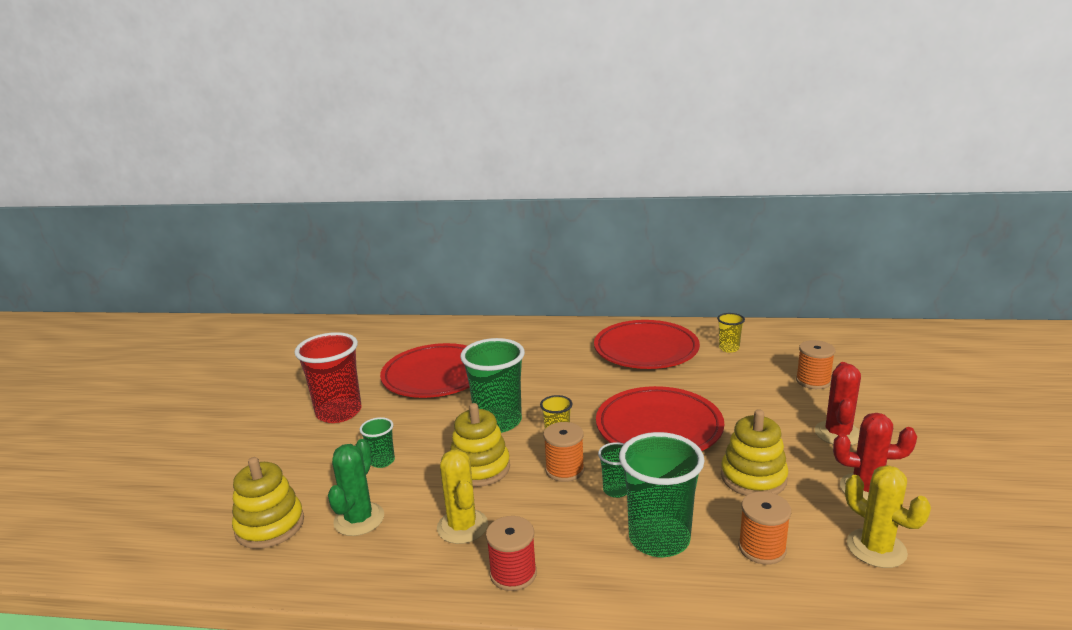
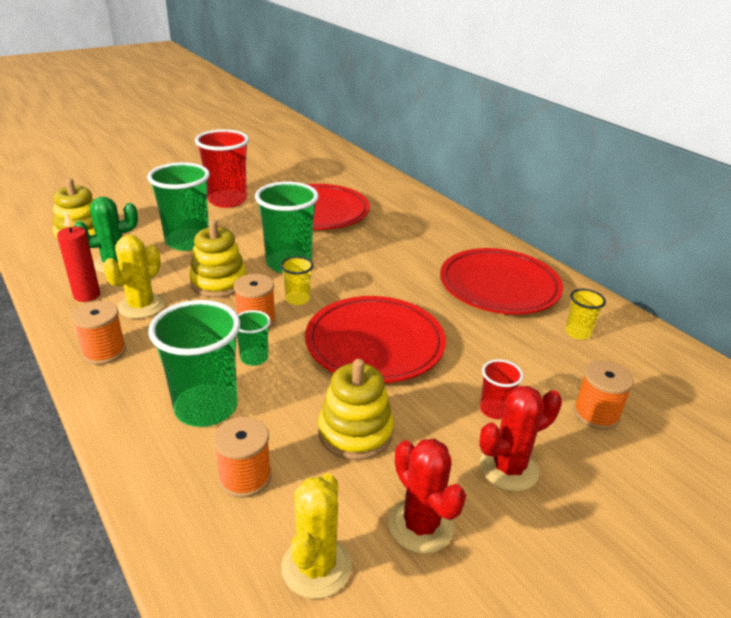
camera: 45 degrees right, 10 degrees up
(382, 461) = (187, 241): green cup -> green cup, size x2.03
(397, 556) = (87, 295): none -> red candle
(513, 573) = (104, 351): red spool -> orange spool
(778, 413) = (494, 410): none -> red cup

